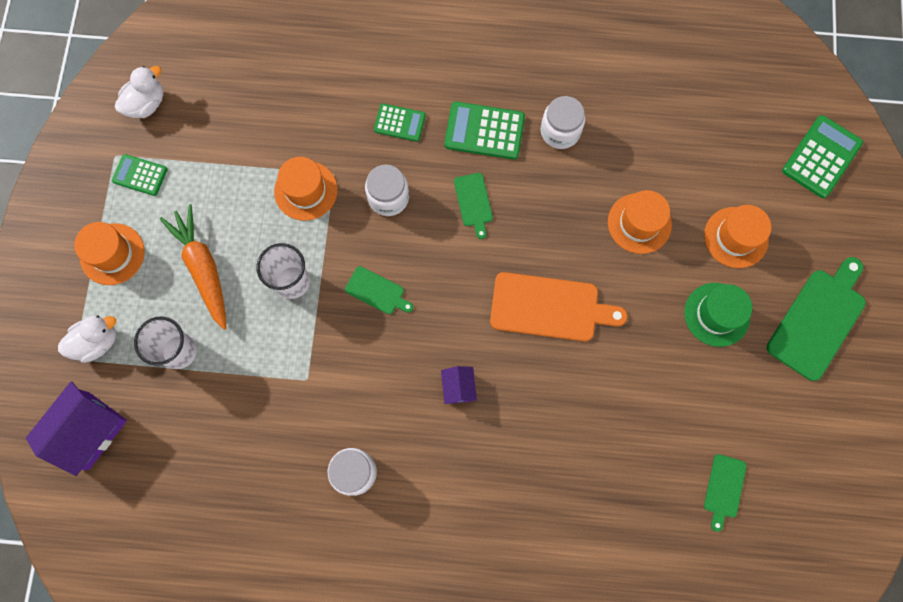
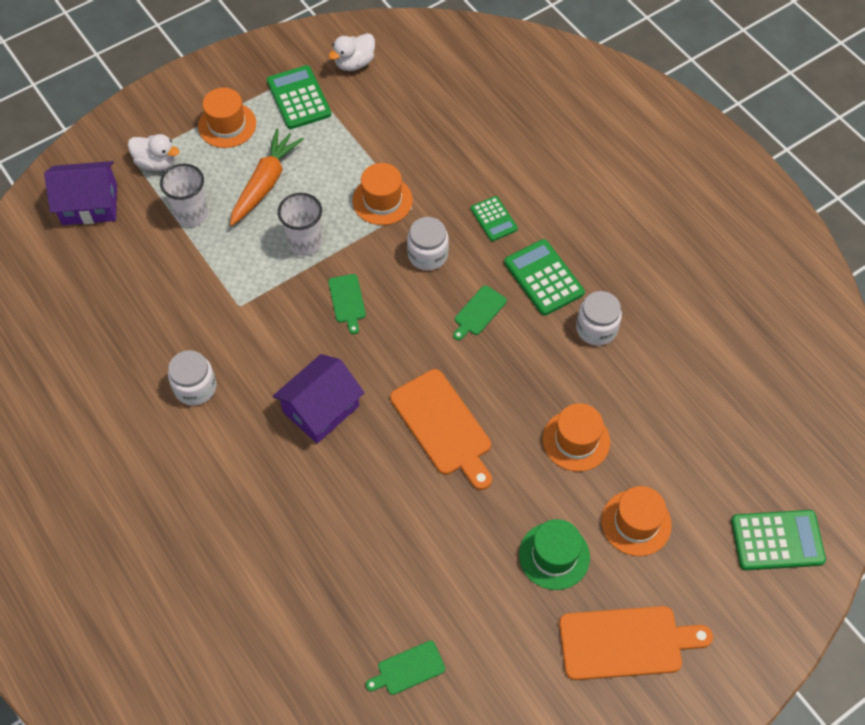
camera: 50 degrees right, 15 degrees down
(140, 175) = (299, 98): green calculator -> green calculator, size x1.59
(146, 104) = (354, 63): white duck -> white duck turned 135 degrees clockwise
(458, 387) = (321, 409): purple house -> purple house, size x1.96
(818, 320) = (626, 642): green cutting board -> orange cutting board

